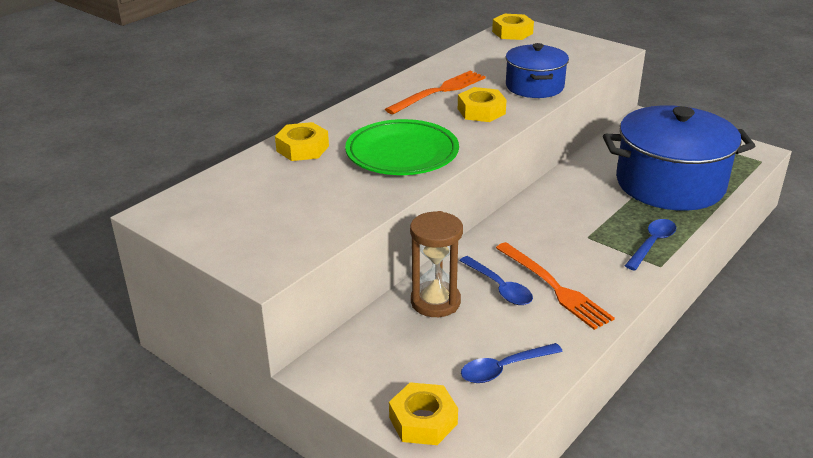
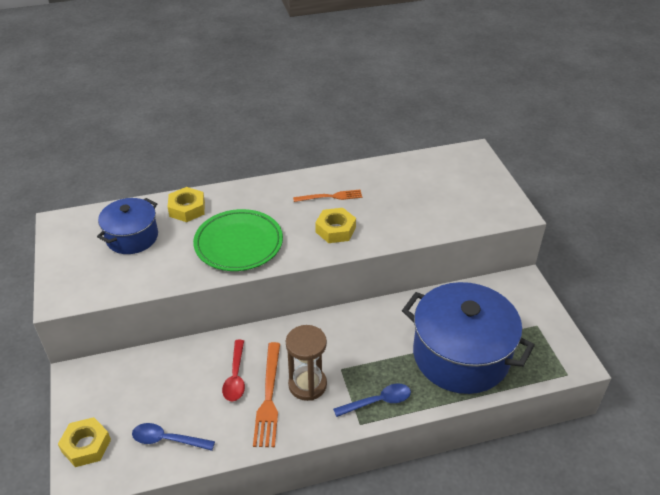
camera: 35 degrees right, 10 degrees up
(435, 302) = (187, 364): brown hourglass -> brown hourglass (307, 385)
(439, 92) = (330, 197): orange fork -> orange fork, size x0.66
(499, 287) = (235, 376): blue spoon -> red spoon
(512, 32) = (459, 158): yellow nut -> none
(534, 86) = (403, 223): blue pot -> blue pot (132, 237)

